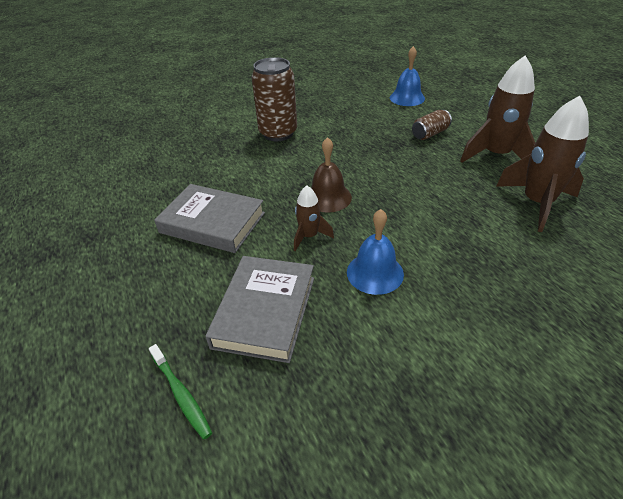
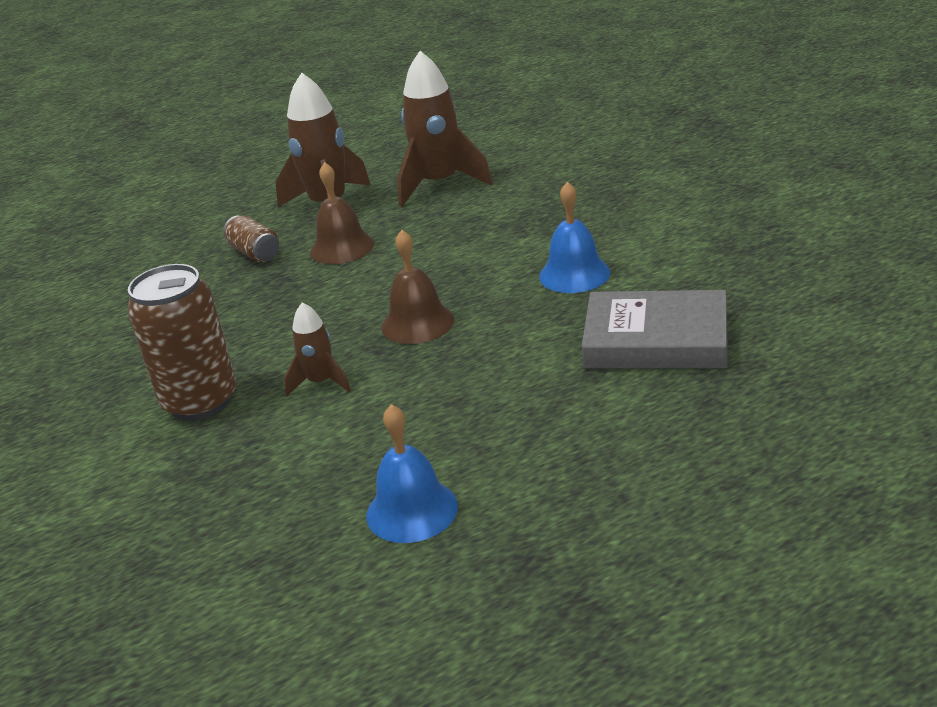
camera: 90 degrees left, 10 degrees down
(181, 394) = (795, 374): green toothbrush -> none
(212, 223) = (481, 421): grey book -> none
(309, 236) = (509, 327): brown rocket -> brown rocket (321, 382)
(407, 98) = (121, 278): blue bell -> blue bell (412, 510)
(433, 164) = (342, 247): none -> brown bell

